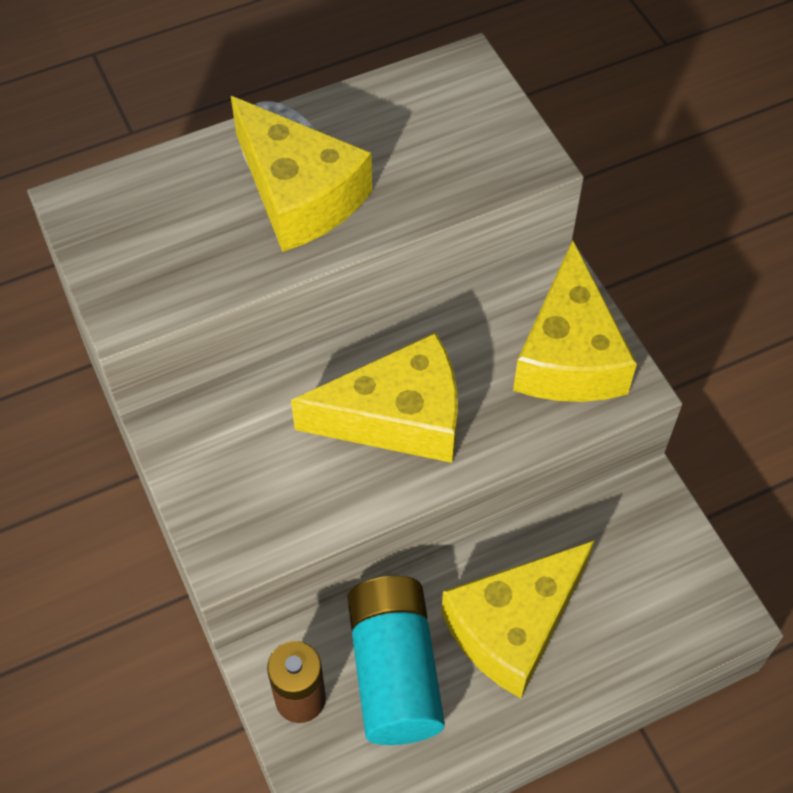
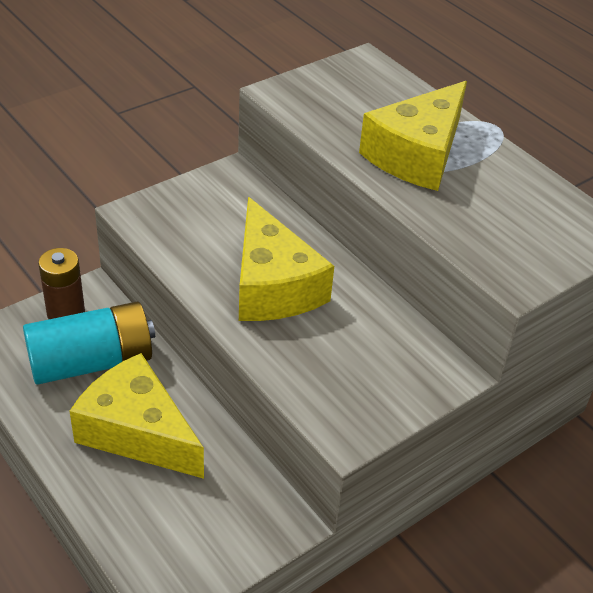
camera: 75 degrees right, 15 degrees down
(569, 354) = (368, 387): yellow cheese -> none

